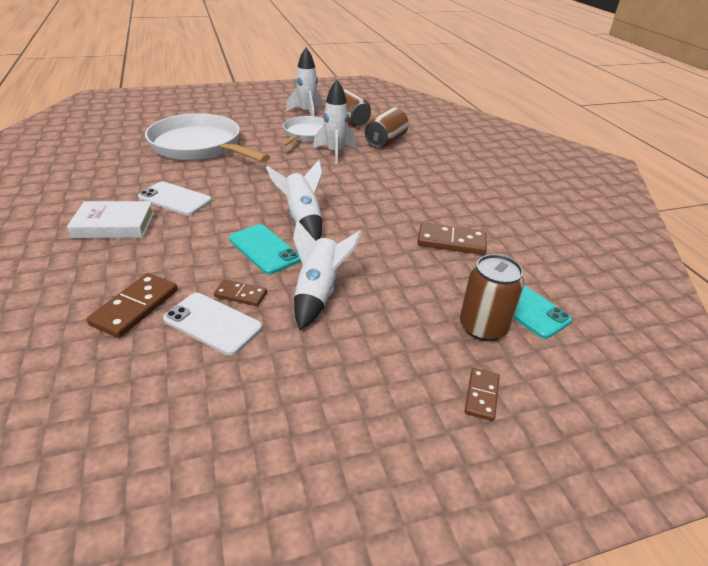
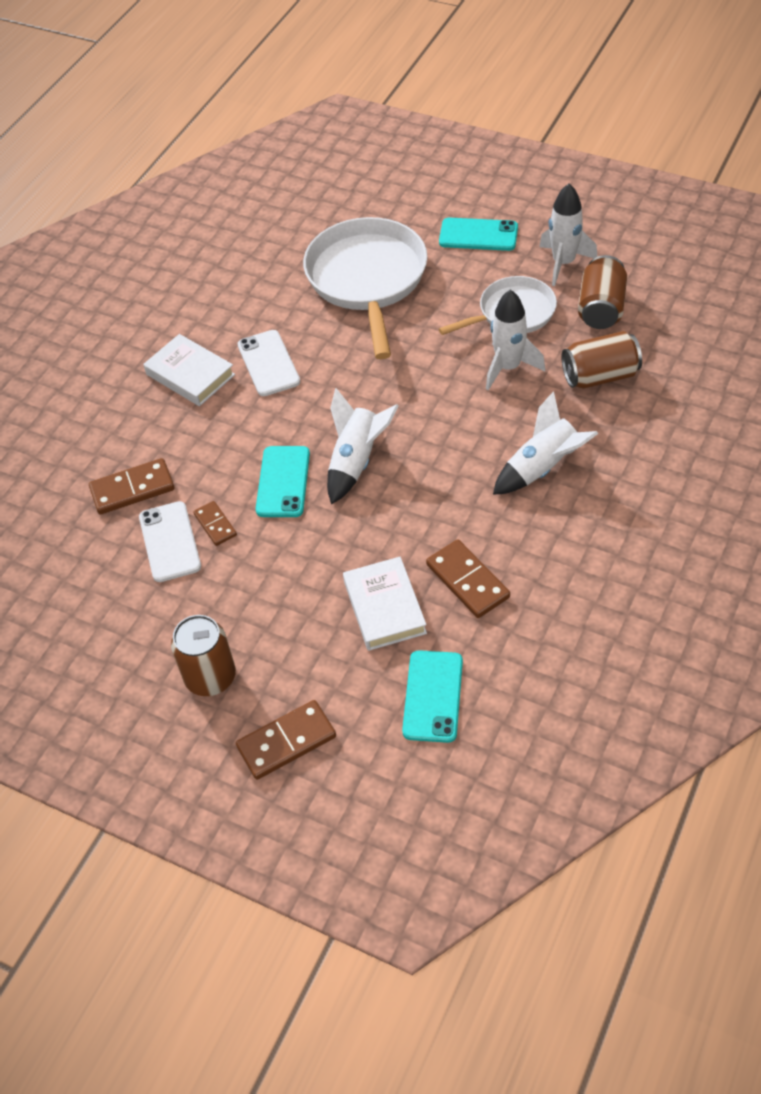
camera: 50 degrees right, 15 degrees up
(246, 115) = (478, 235): none -> turquoise phone
(318, 293) = (276, 563): white rocket -> white rocket (542, 468)
(425, 278) = (384, 607): none -> white book
(482, 395) = (286, 742): brown domino -> brown domino, size x1.65
(483, 327) = (367, 690): brown can -> brown can (210, 677)

